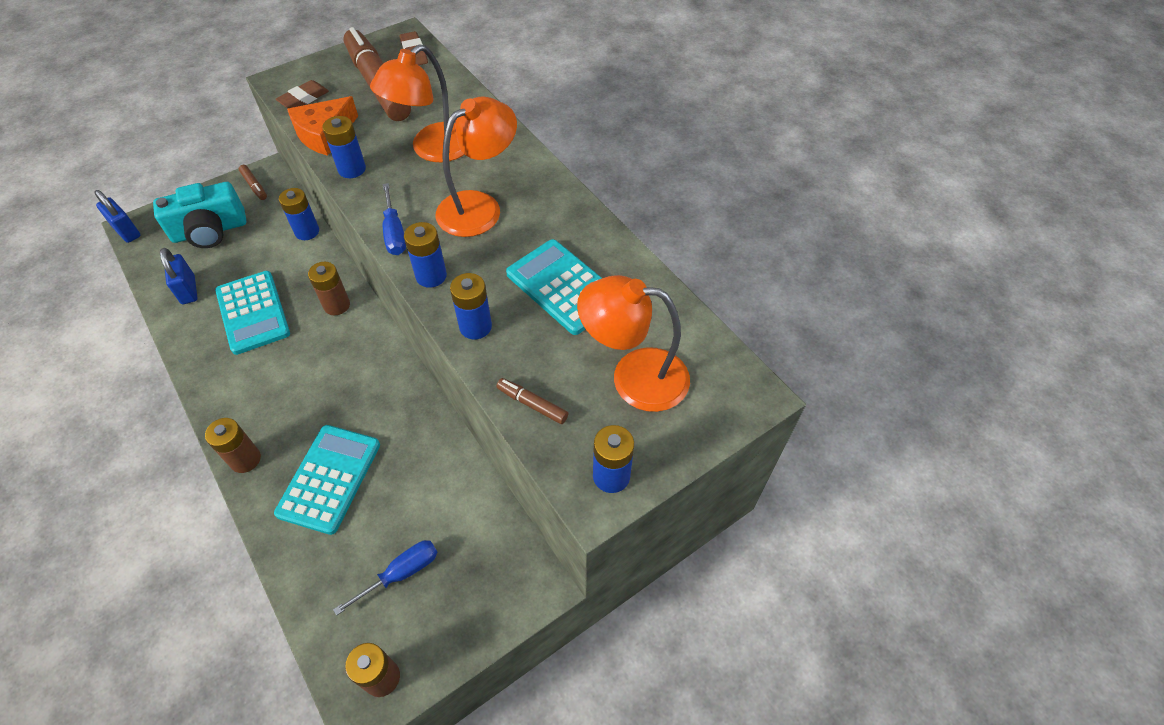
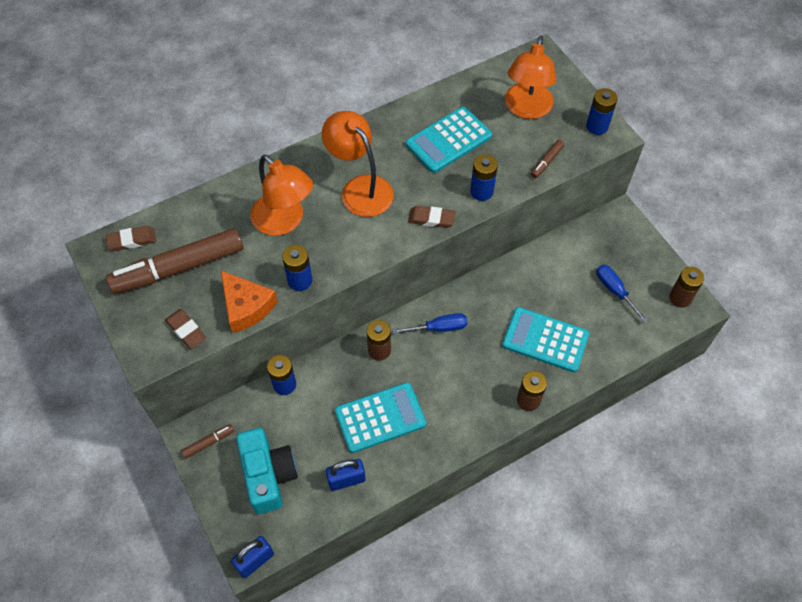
camera: 85 degrees left, 5 degrees up
(394, 232) = (382, 245): blue screwdriver -> blue screwdriver (438, 328)
(431, 276) = (431, 219): blue battery -> brown eraser

